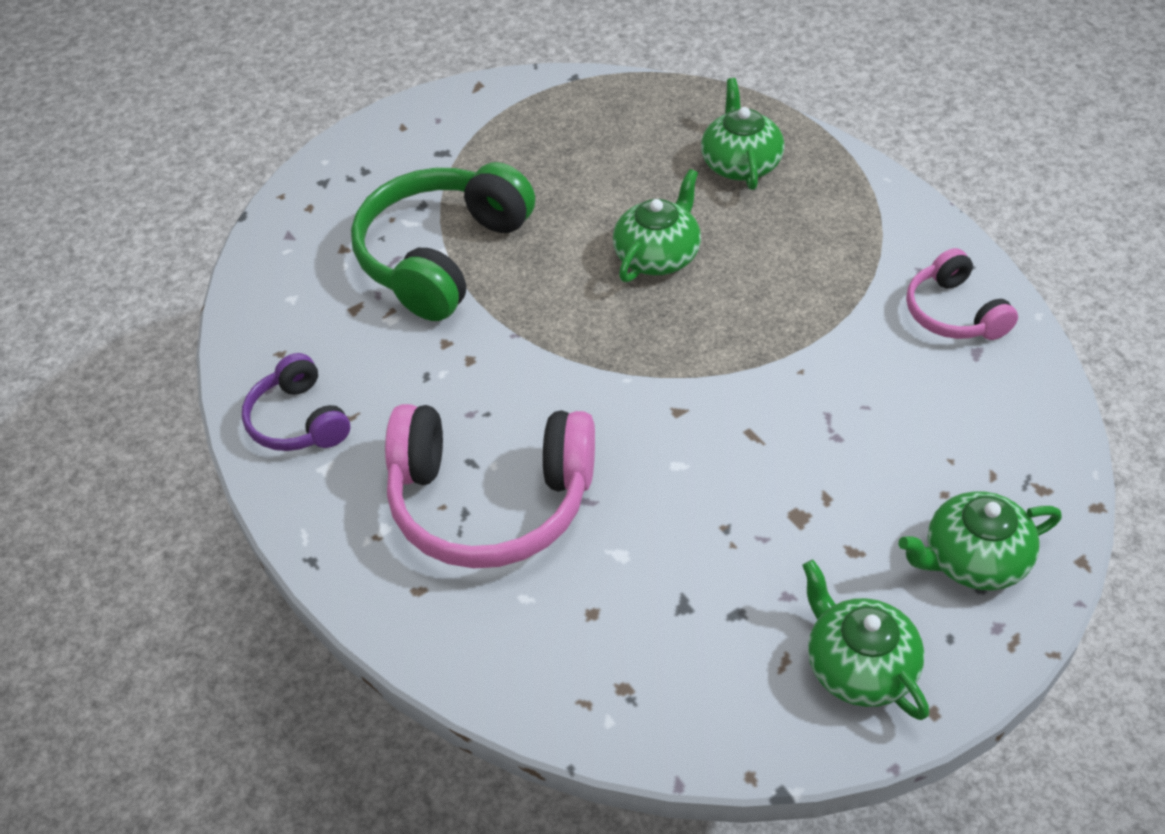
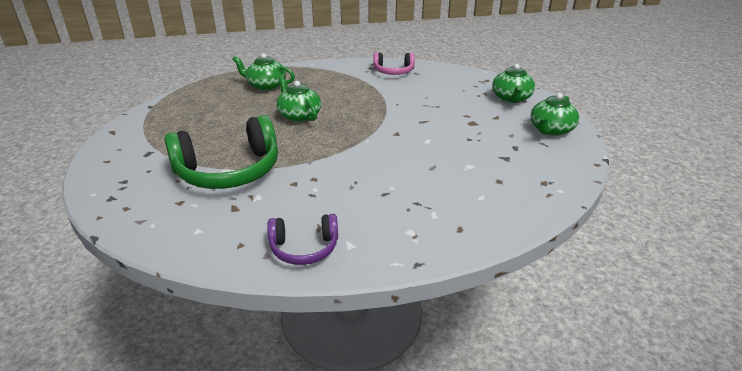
camera: 70 degrees left, 15 degrees down
(442, 256) = (229, 170): green headphones -> green headphones turned 75 degrees counterclockwise
(490, 501) = (414, 193): pink headphones -> none
(859, 666) = (551, 130): green teapot -> green teapot turned 45 degrees counterclockwise

